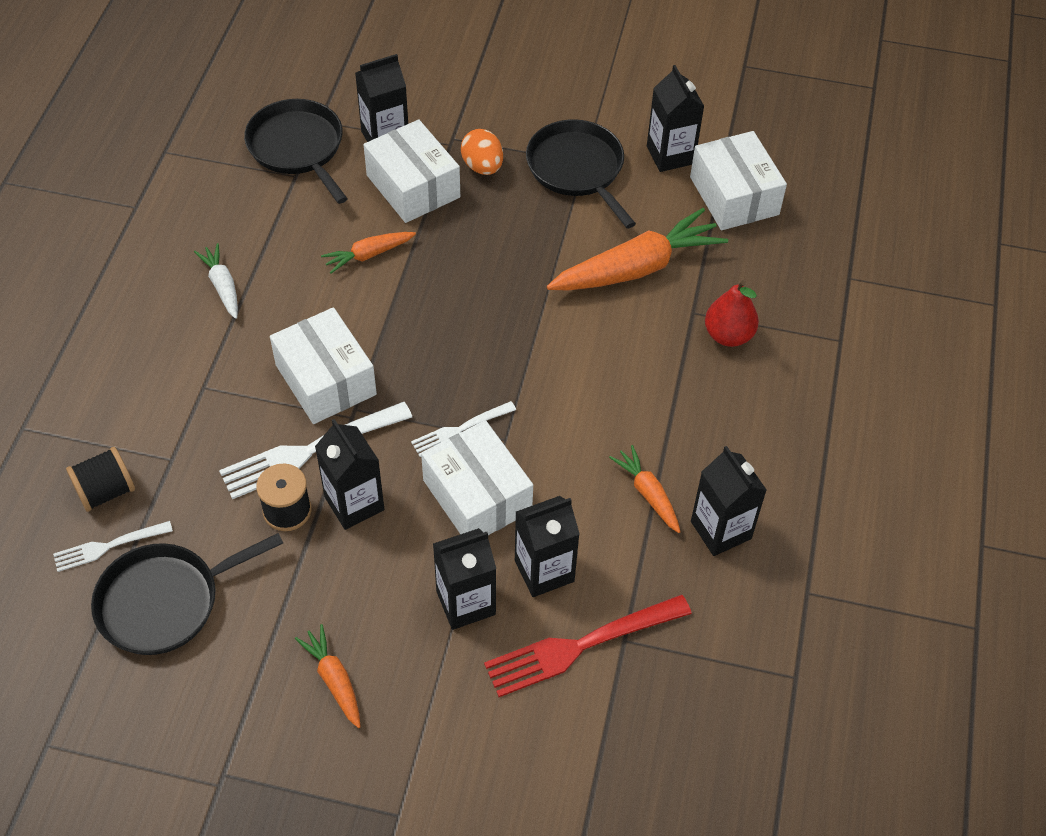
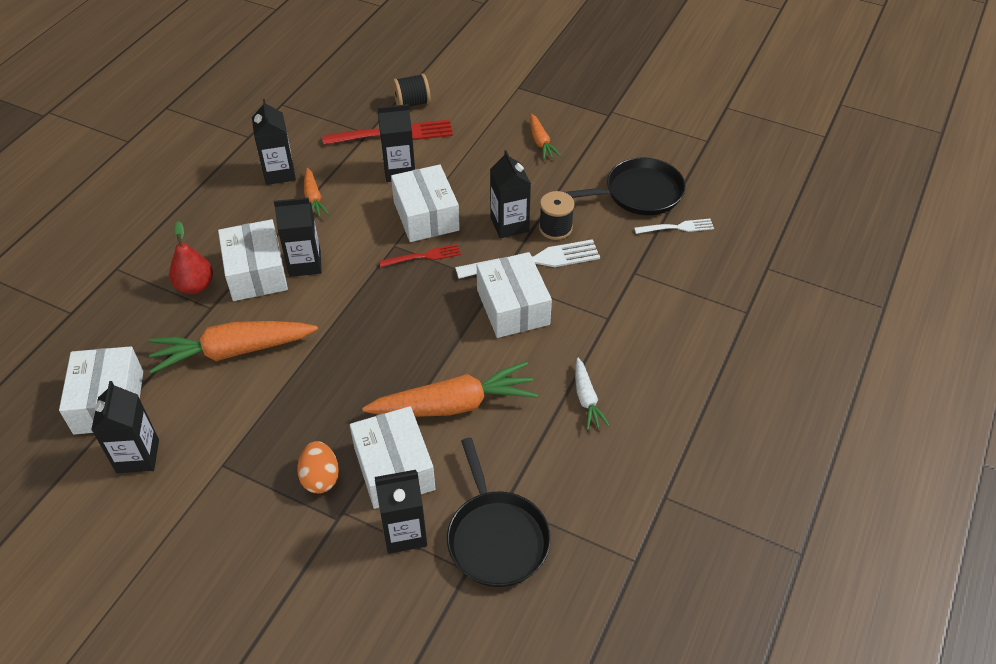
camera: 165 degrees left, 5 degrees down
(106, 491) = (680, 260): black spool -> black spool (412, 103)
(368, 255) = (455, 405): orange carrot -> orange carrot, size x1.96
(460, 430) = (423, 256): white fork -> red fork
(466, 603) = (453, 163): black carton -> black carton (305, 263)
(577, 169) = (232, 457): black pan -> none
(665, 366) = (256, 272): none -> white box

